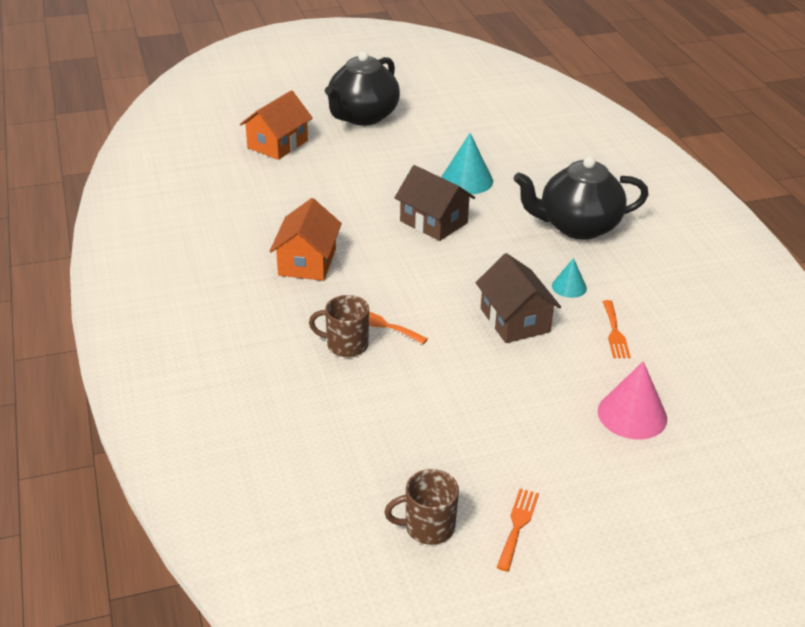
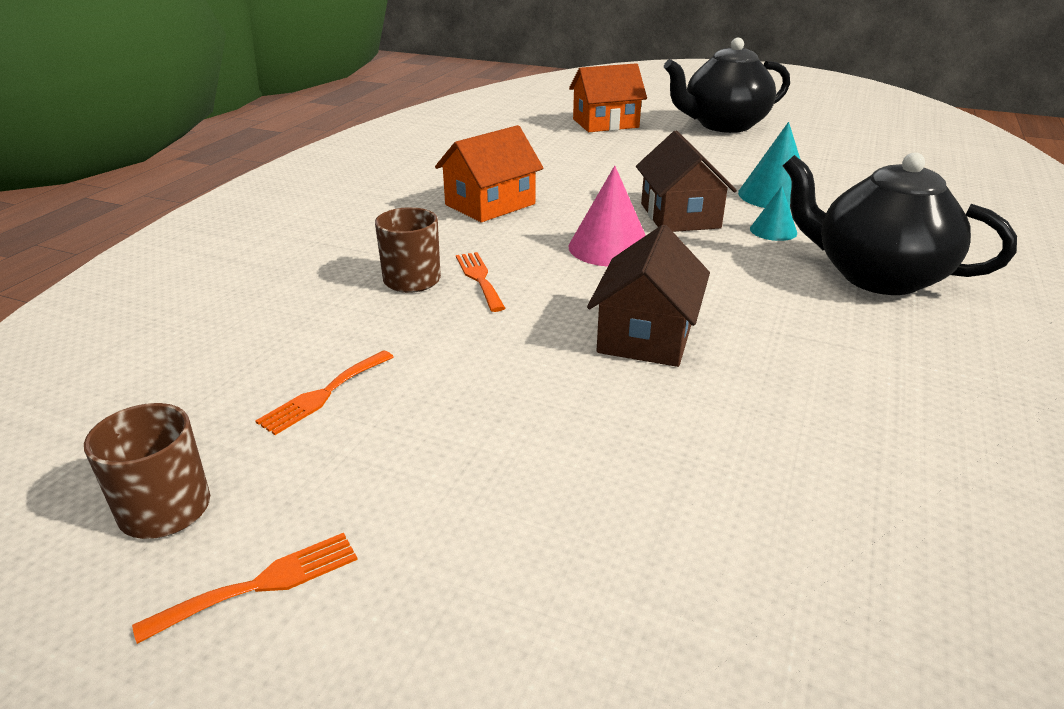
camera: 40 degrees right, 5 degrees down
(569, 287) = (778, 330): turquoise cone -> turquoise cone (773, 230)
(615, 332) = (783, 409): orange fork -> orange fork (324, 394)
(632, 414) = (667, 531): pink cone -> pink cone (609, 247)

